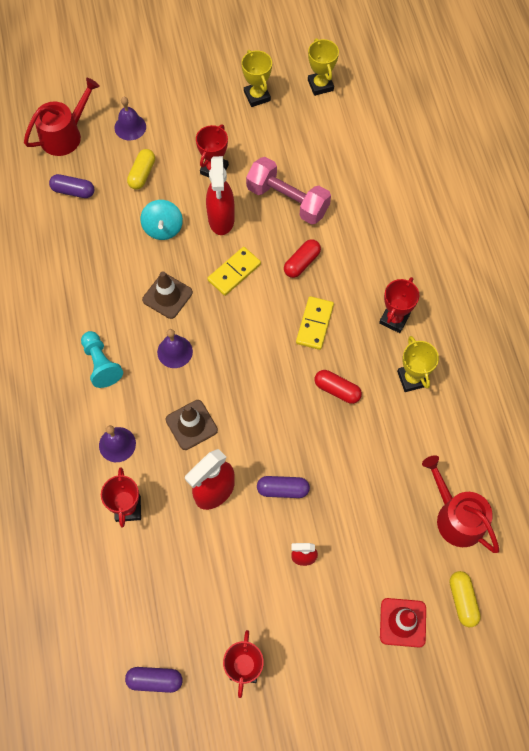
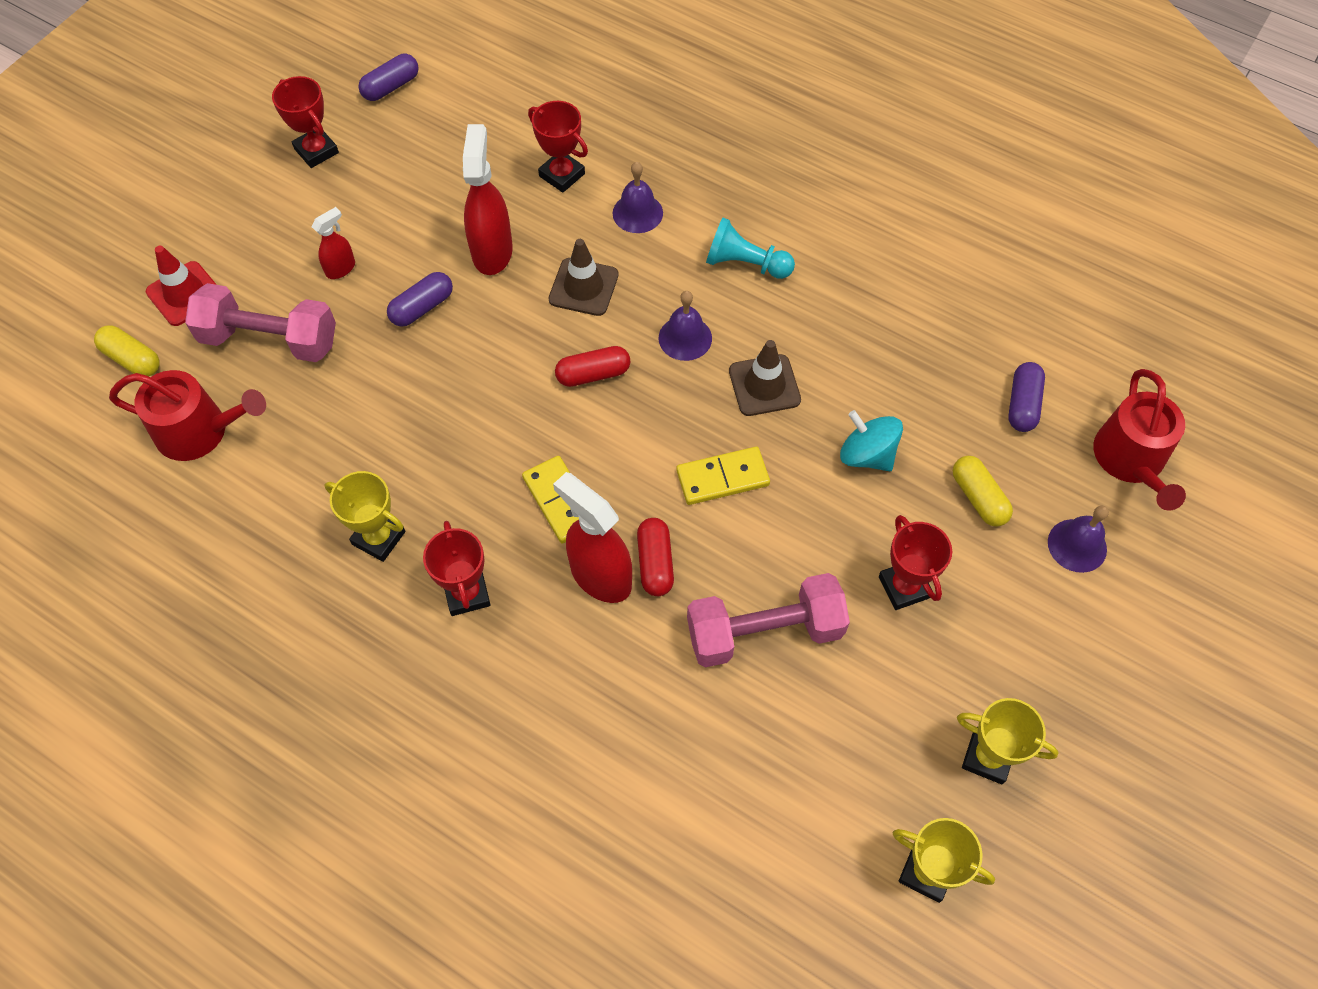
camera: 135 degrees right, 5 degrees down
(73, 191) = (1022, 404): purple capsule -> purple capsule turned 45 degrees counterclockwise
(221, 219) = (815, 529): red spray bottle -> red spray bottle (600, 576)
(234, 272) = (722, 478): yellow domino -> yellow domino turned 75 degrees clockwise
(337, 390) = (459, 450): red capsule -> red capsule (593, 374)
(378, 544) = (269, 339): none -> pink dumbbell

